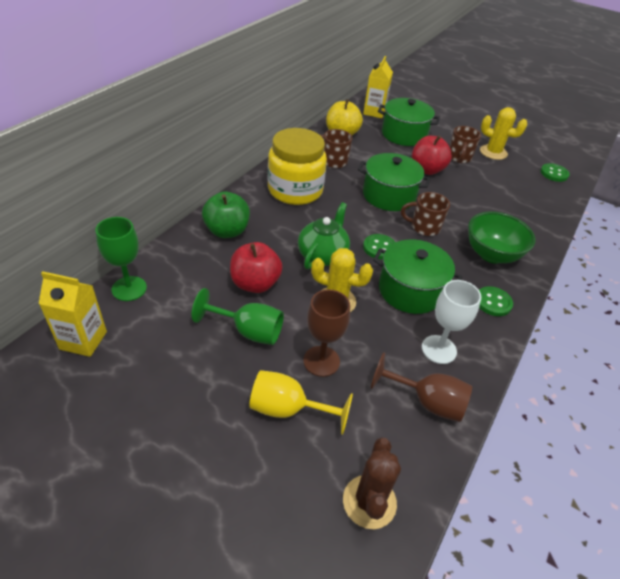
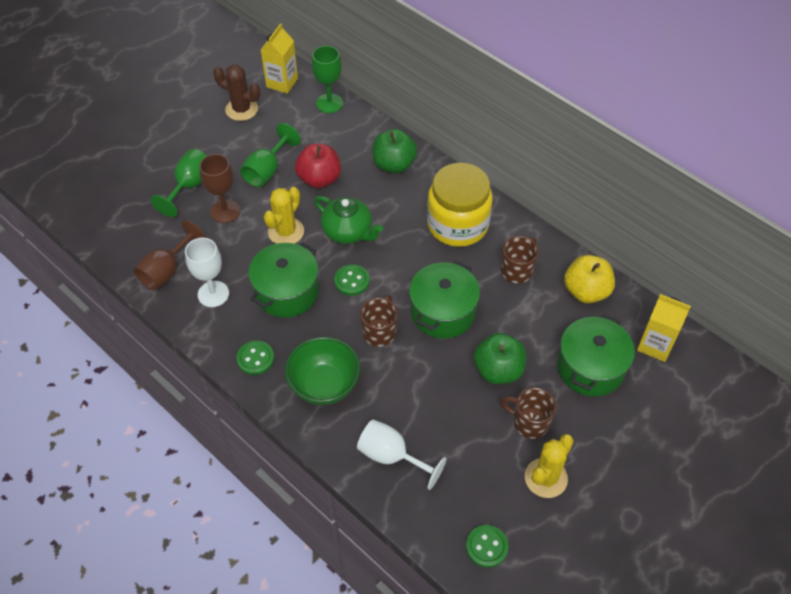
camera: 105 degrees right, 10 degrees up
(288, 409) = (190, 186): yellow goblet -> green goblet
(369, 501) = (108, 218): brown cactus -> brown cactus (241, 109)
(427, 170) = (498, 370): red apple -> green apple
(525, 215) = (391, 456): none -> white goblet

